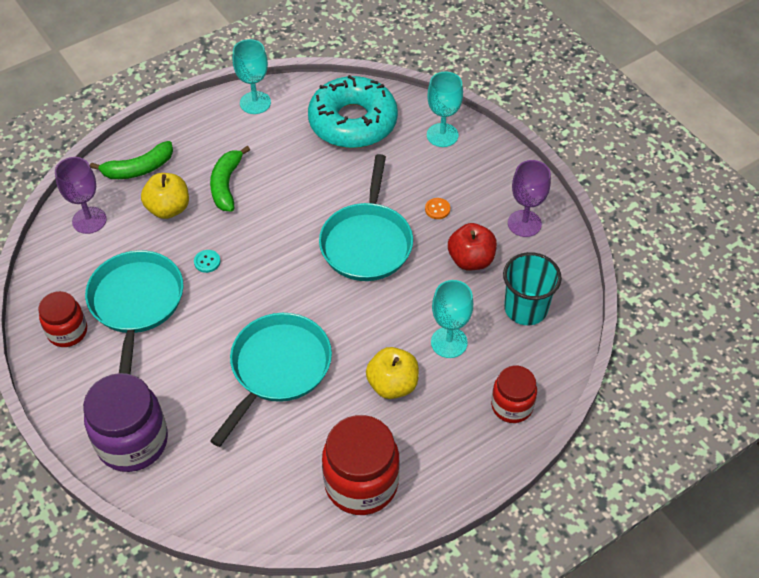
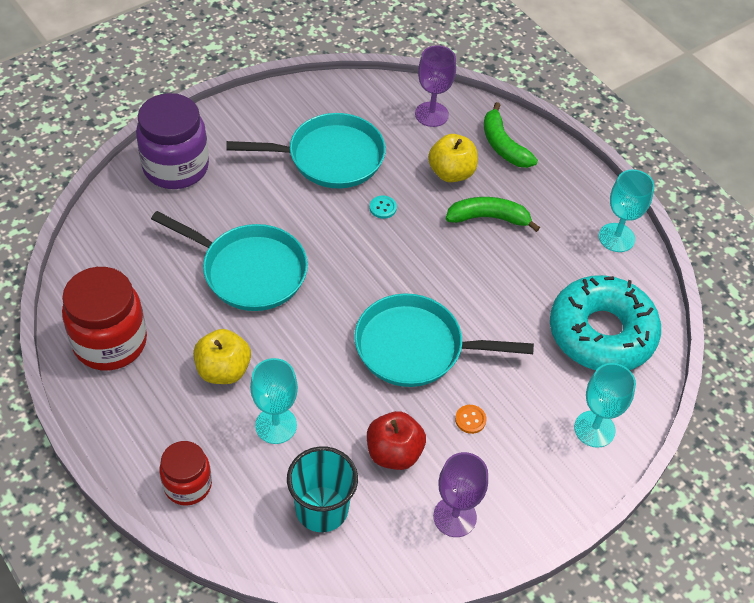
camera: 85 degrees right, 0 degrees up
(67, 332) = (298, 112): red jar -> none

